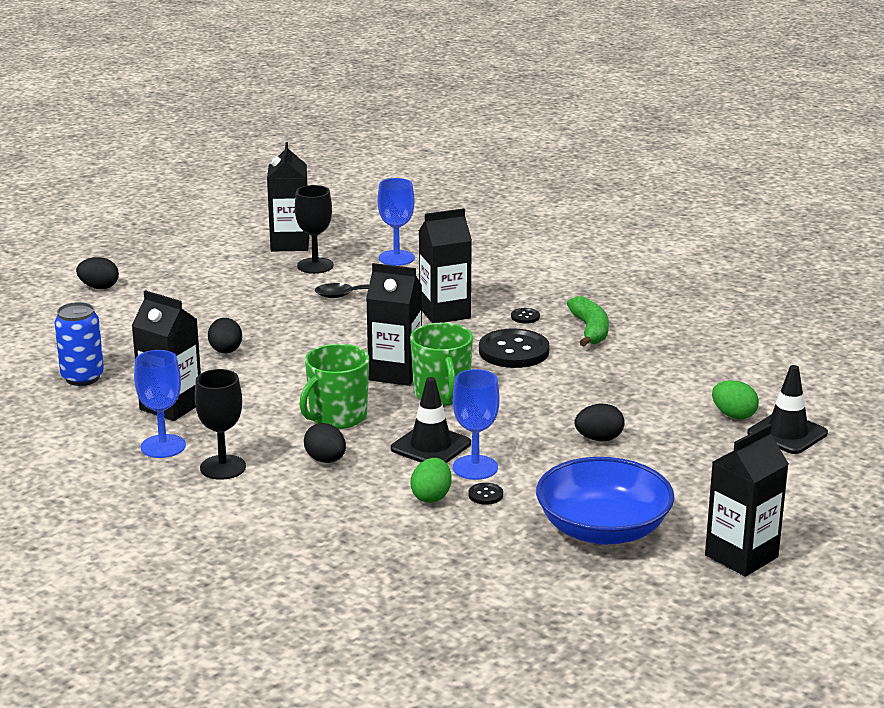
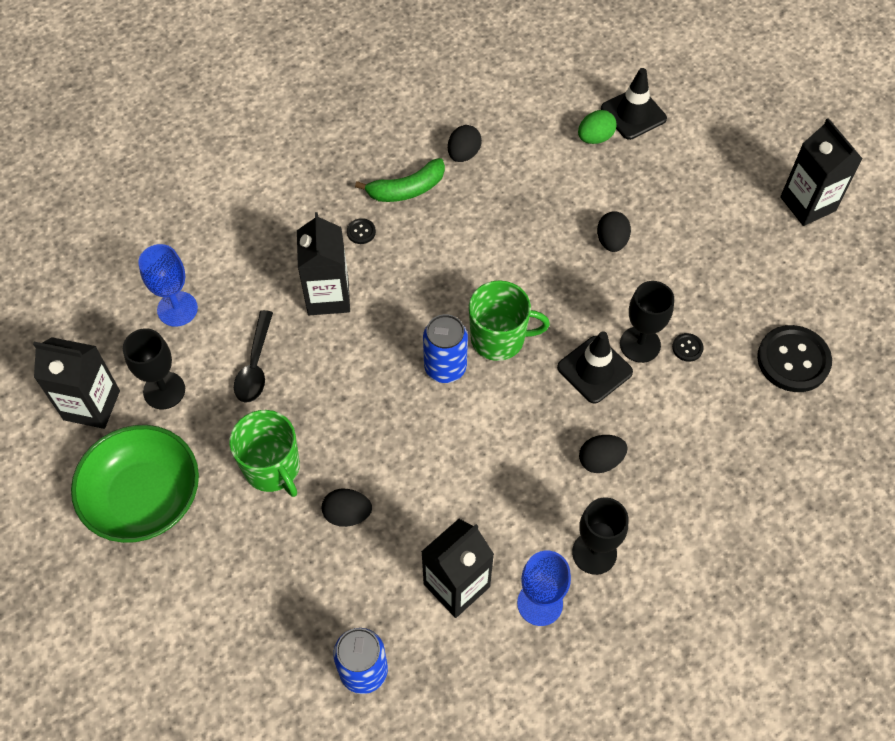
camera: 75 degrees left, 35 degrees up
(99, 287) = (128, 632): black egg -> black egg (463, 154)
(215, 274) = (144, 497): none -> green bowl
(337, 417) = (520, 435): green mug -> green mug (272, 468)
(395, 373) = (445, 367): black carton -> blue can
(431, 497) = (682, 389): green egg -> none
(475, 467) = (640, 344): blue goblet -> black goblet
(514, 351) = (430, 260): black button -> black button (793, 360)
(590, 330) = (407, 189): green banana -> green banana turned 150 degrees clockwise
(603, 529) = (755, 280): blue bowl -> none

